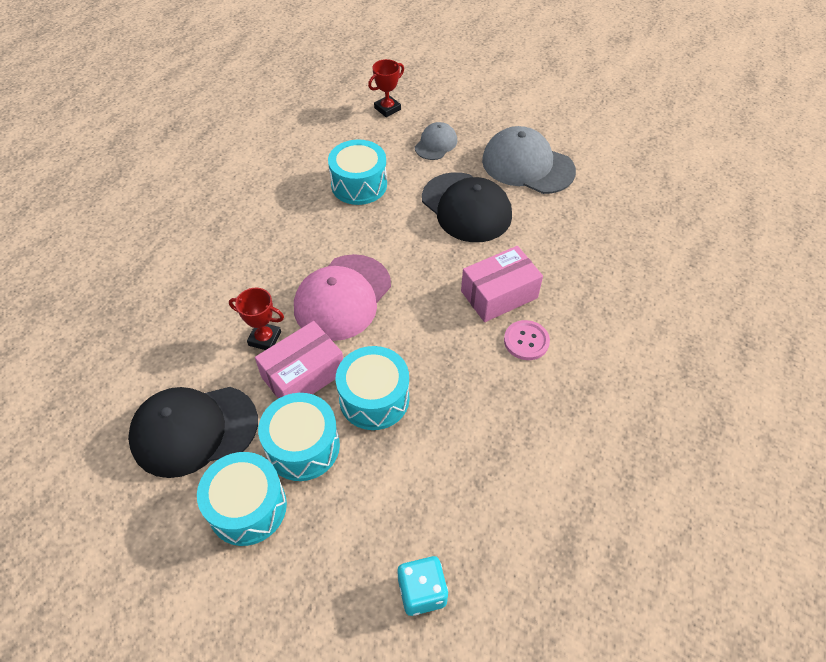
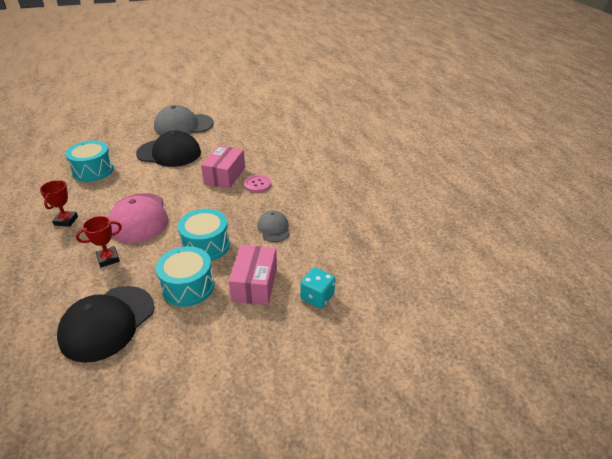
camera: 45 degrees left, 15 degrees down
(247, 507) = (185, 331): turquoise drum -> none
(303, 375) = (152, 259): pink box -> pink box (255, 284)
(387, 109) = (74, 135): red trophy -> red trophy (66, 220)
(436, 144) = (122, 137): grey cap -> grey cap (273, 228)

